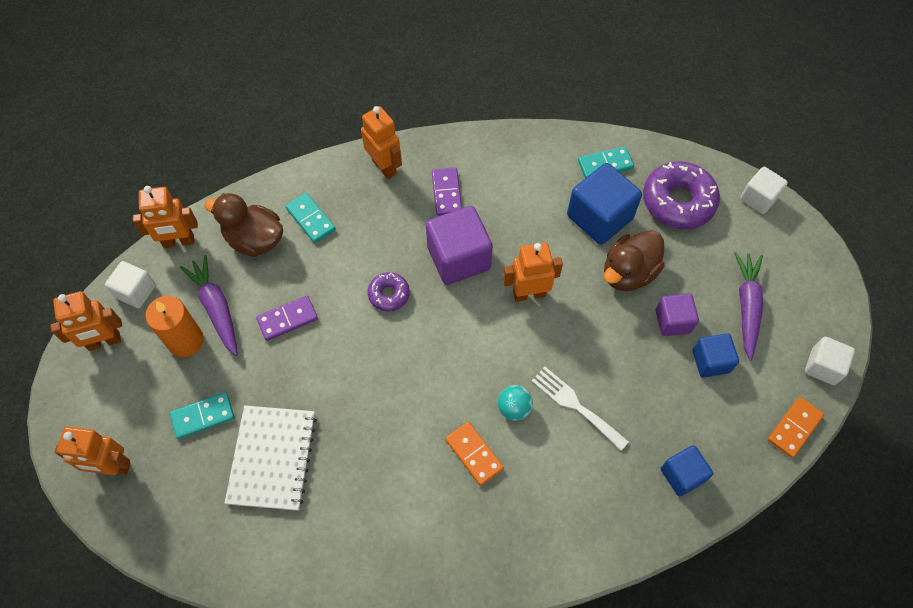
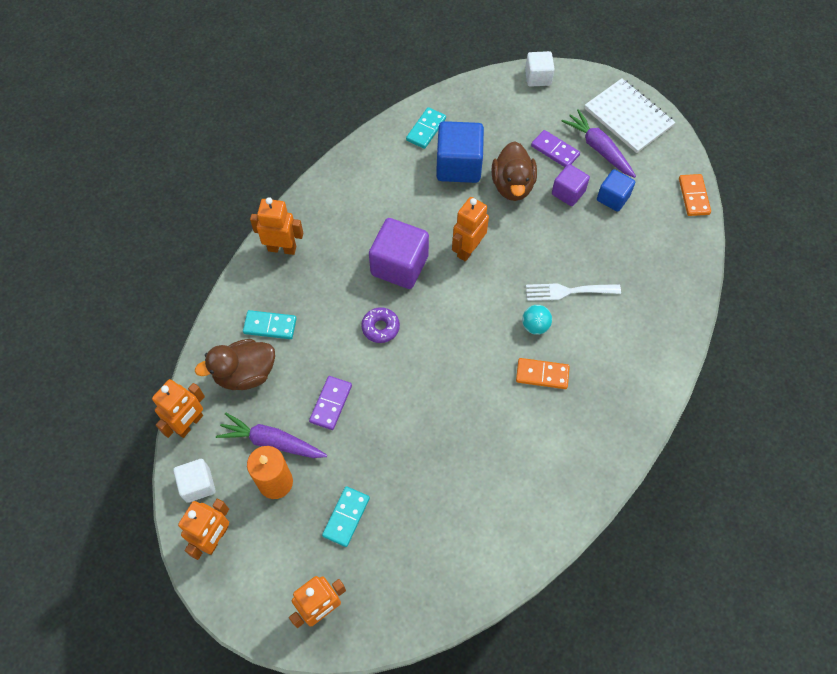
camera: 45 degrees left, 0 degrees up
(272, 458) = (423, 497): white notebook -> white notebook (628, 117)
(447, 193) = (344, 230): purple domino -> purple domino (555, 150)
(678, 201) = (494, 117): purple donut -> none
(682, 475) = (666, 277): blue cube -> none
(823, 367) = (672, 148): white cube -> none

